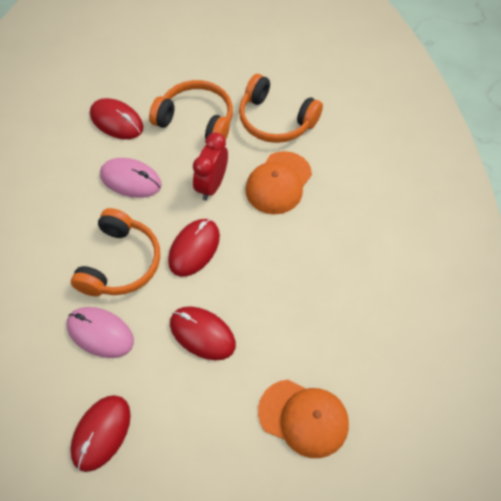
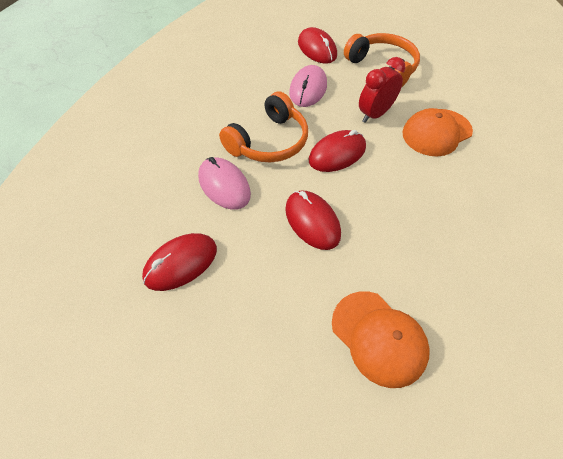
camera: 25 degrees right, 5 degrees down
(131, 180) = (308, 89): pink mouse -> pink mouse turned 60 degrees clockwise
(275, 120) = (453, 88): orange headphones -> none

